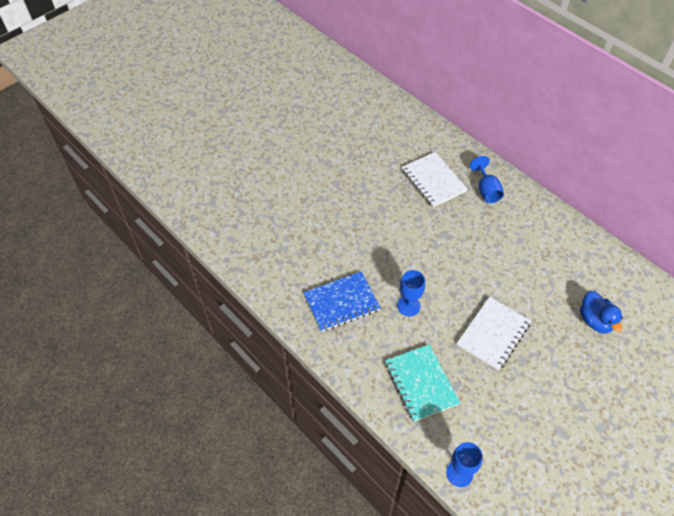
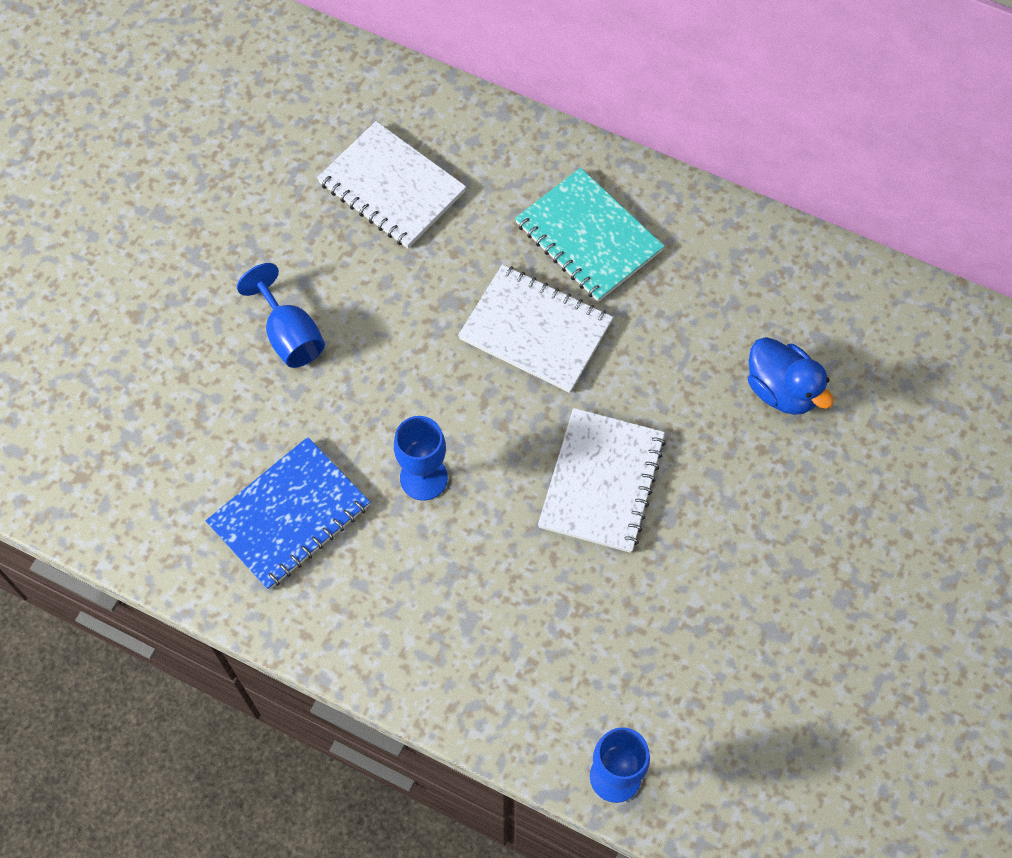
camera: 20 degrees left, 10 degrees up
(421, 383) = (494, 628): turquoise notebook -> turquoise notebook (588, 237)
(481, 258) = (535, 330): none -> white notebook
(486, 190) = (504, 176): blue goblet -> blue goblet (290, 335)

